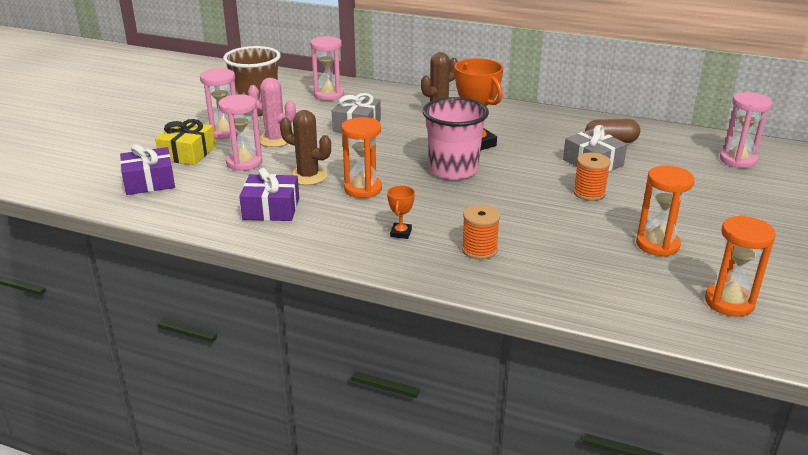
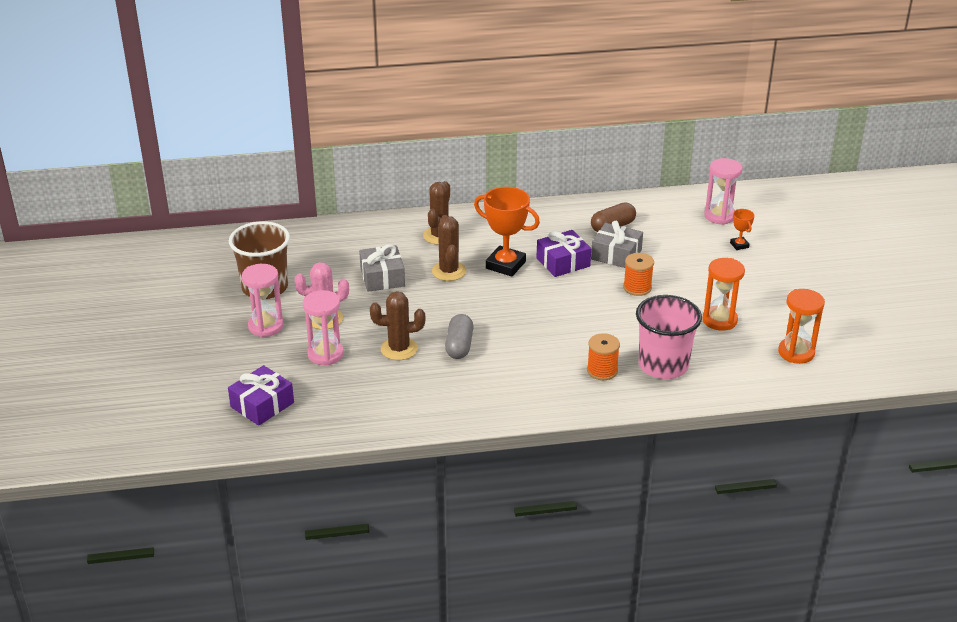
camera: 30 degrees left, 5 degrees up
(187, 153) = (259, 362): yellow gift -> none
(271, 209) = (404, 393): purple gift -> purple gift (563, 262)
(328, 95) = (316, 248): pink hourglass -> none
(363, 189) = (459, 346): orange hourglass -> grey capsule
(401, 233) = (531, 377): orange trophy -> orange trophy (739, 245)
(418, 135) = (449, 271): none -> brown cactus
(453, 170) = (513, 300): pink cup -> pink cup (663, 365)

